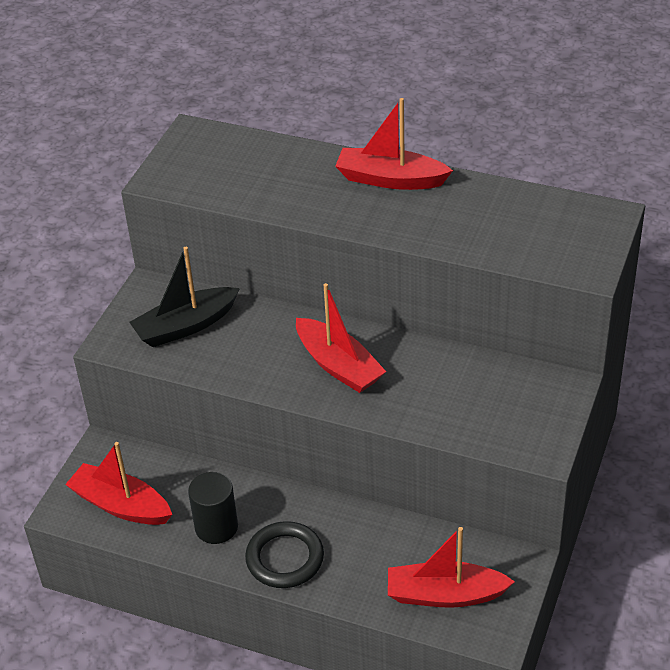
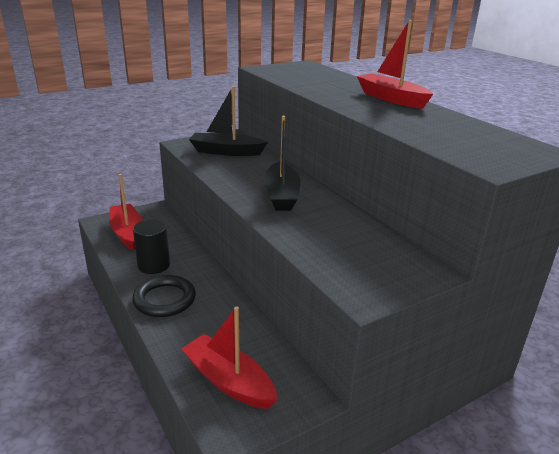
camera: 35 degrees right, 15 degrees down
(338, 366) = (281, 195): red boat -> black boat

